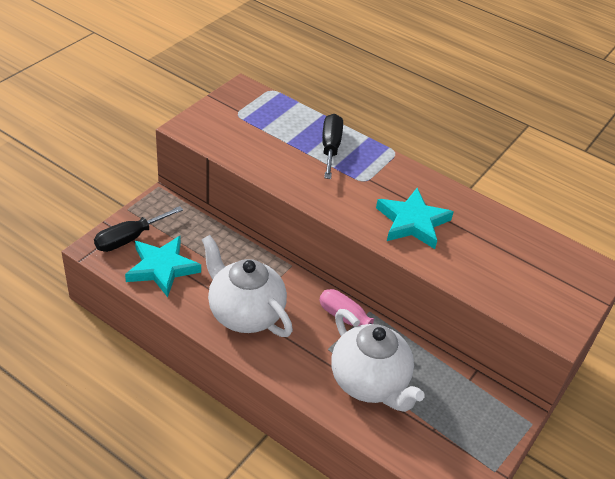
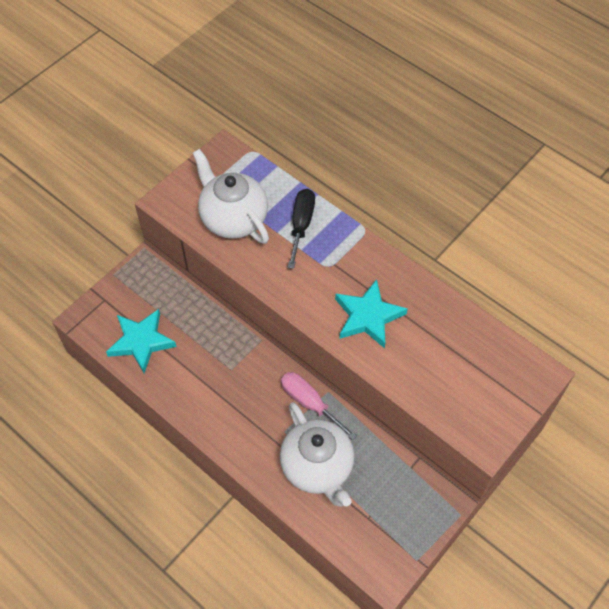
camera: 10 degrees right, 15 degrees up
(129, 238) = (113, 308): black screwdriver -> none
(245, 313) = (212, 392): white teapot -> white teapot (233, 219)

